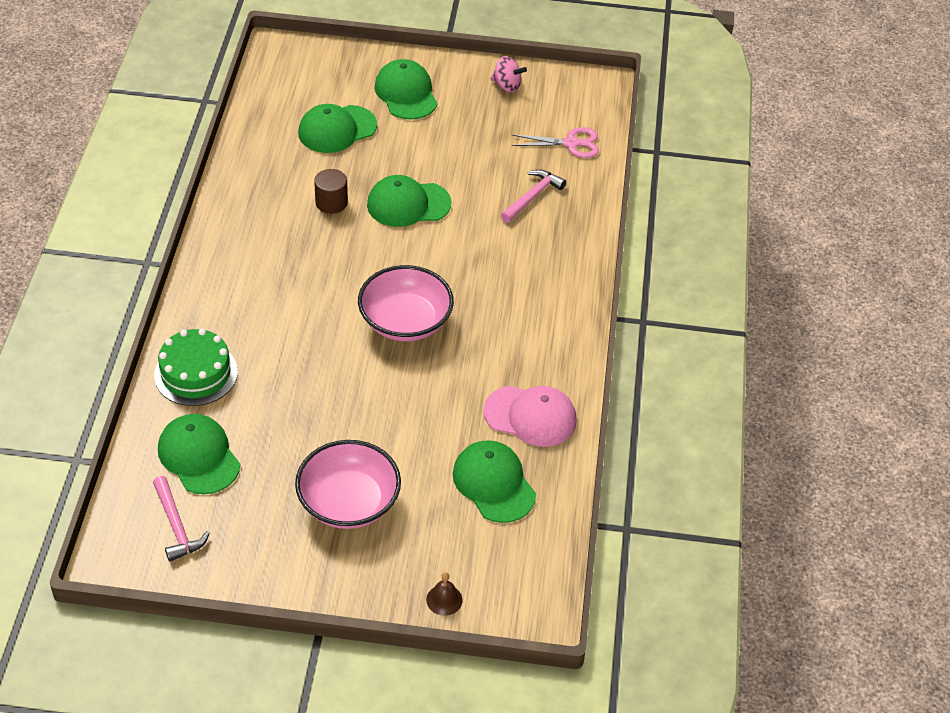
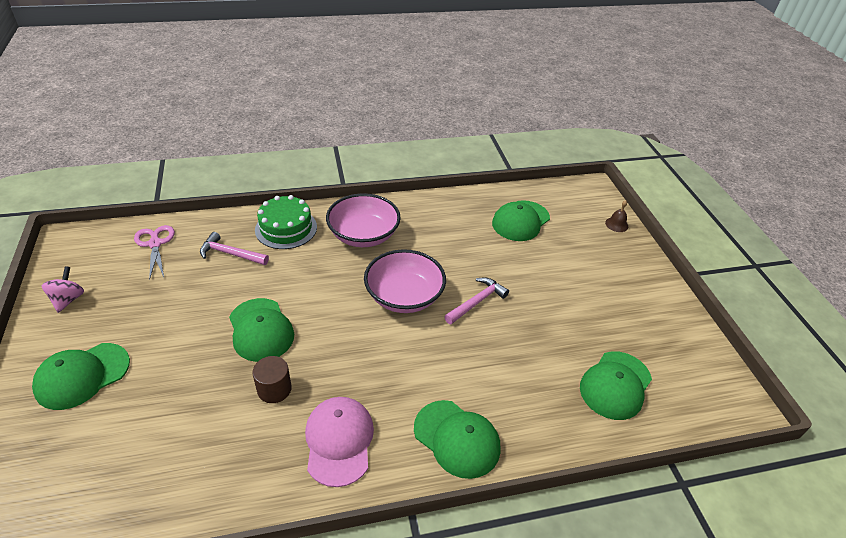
camera: 110 degrees left, 5 degrees down
(177, 526) = (682, 375): pink hammer -> pink hammer (477, 302)
(196, 373) = (538, 421): green cake -> green cake (286, 228)
(337, 129) = (152, 420): green cap -> green cap (457, 438)
(348, 502) = (586, 284): pink bowl -> pink bowl (363, 235)
(530, 416) = (456, 215): pink cap -> pink cap (339, 441)

